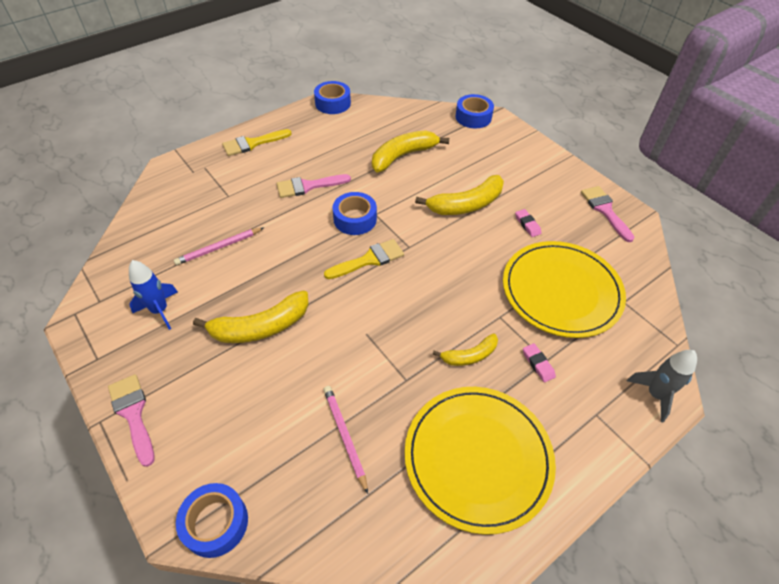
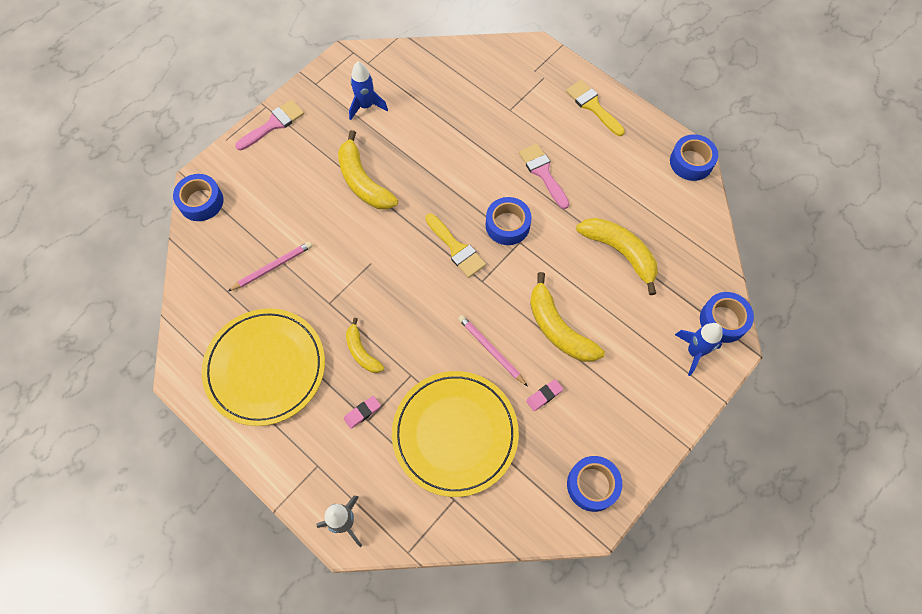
camera: 80 degrees right, 15 degrees up
(219, 247) = (442, 124): pink pencil -> pink pencil (491, 350)
(497, 136) = (694, 352): none -> blue rocket
(605, 210) = (592, 485): pink brush -> blue tape

